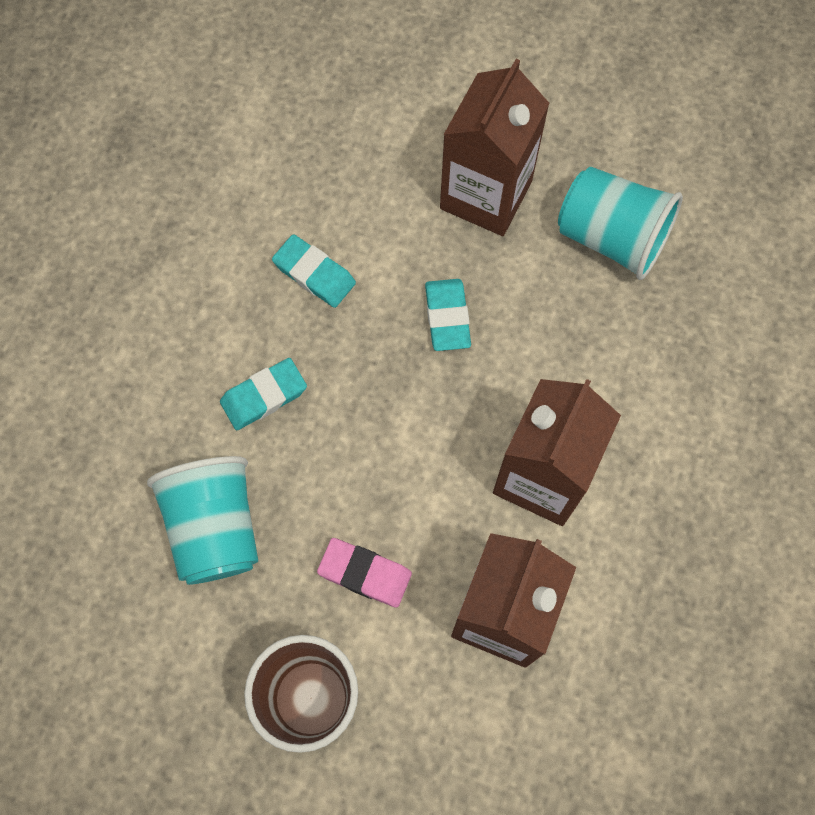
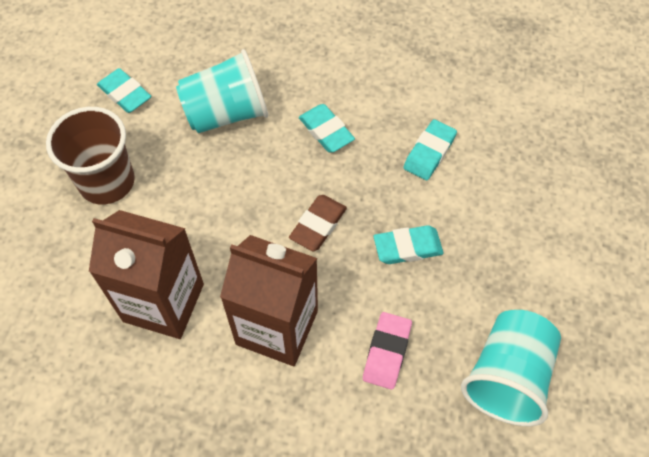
camera: 85 degrees right, 10 degrees down
(156, 678) = (125, 94): none -> turquoise eraser
(365, 573) = (195, 207): pink eraser -> pink eraser (387, 352)
(407, 418) = (318, 225): none -> brown eraser
(486, 195) = (526, 269): brown carton -> none

